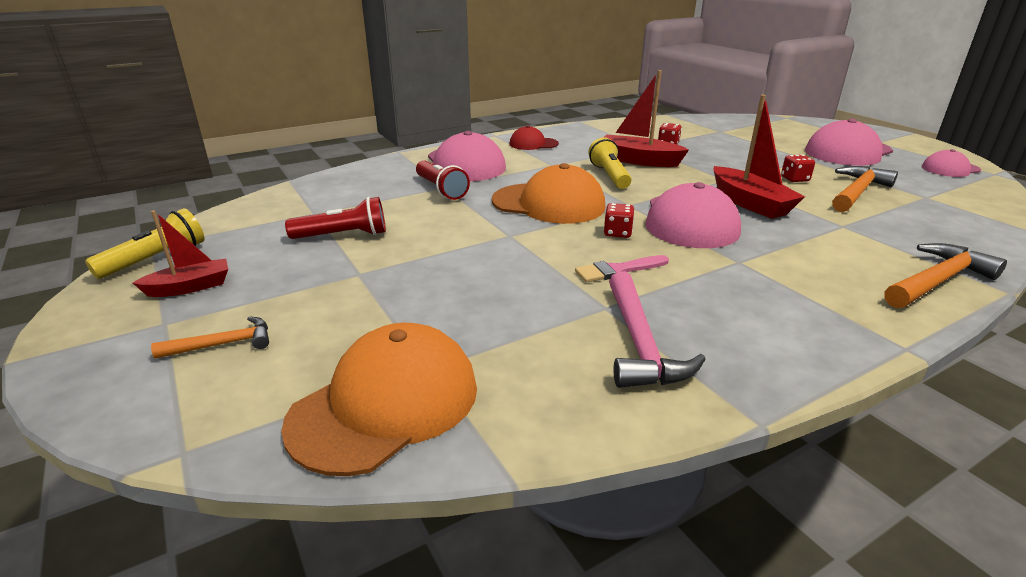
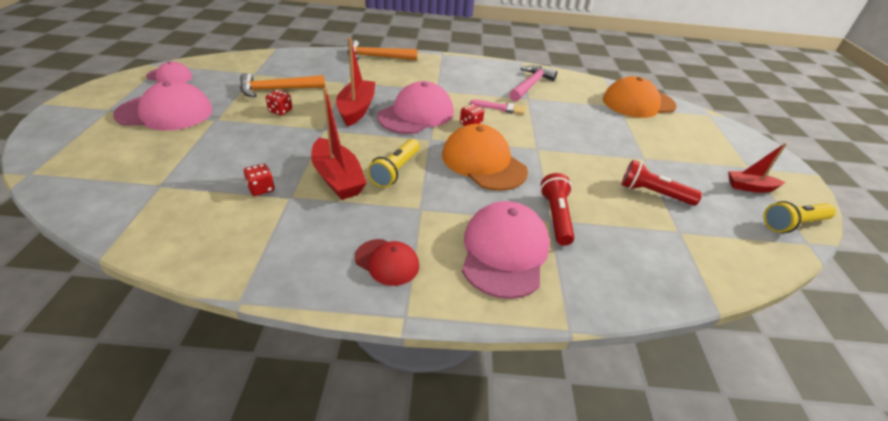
camera: 150 degrees left, 10 degrees up
(223, 344) = (711, 145): orange hammer -> none

